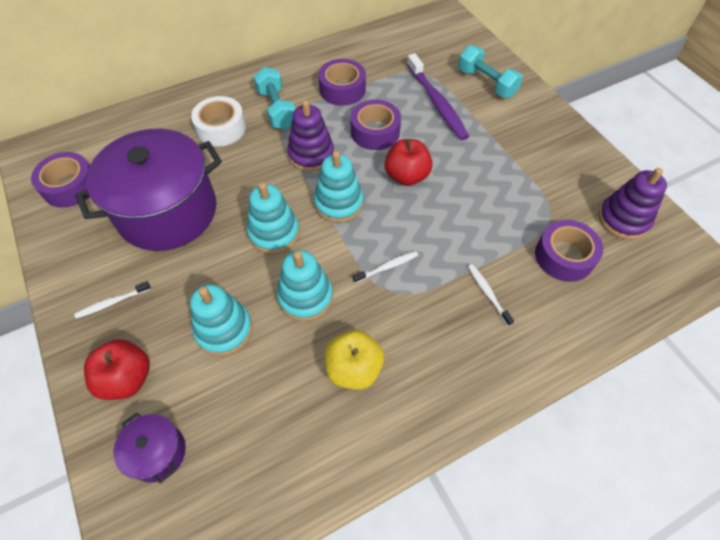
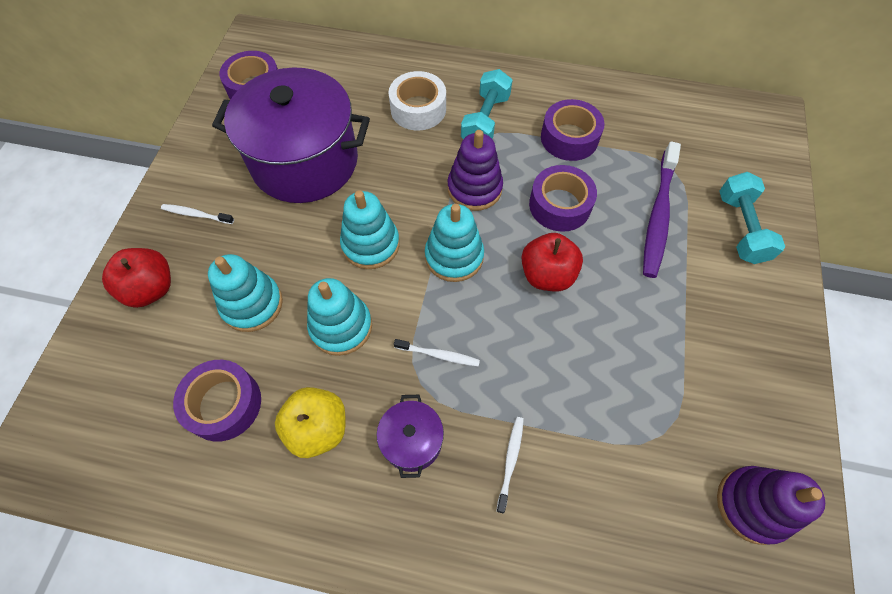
camera: 40 degrees right, 5 degrees up
(158, 453) = (117, 369): purple pot -> purple pot (412, 441)
(564, 256) = (634, 489): purple tape -> purple tape (224, 404)

